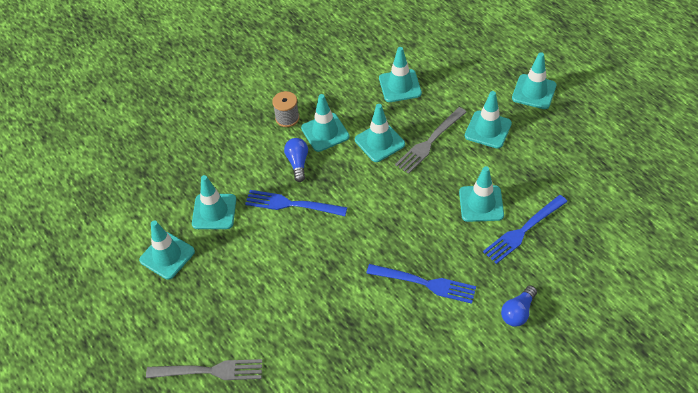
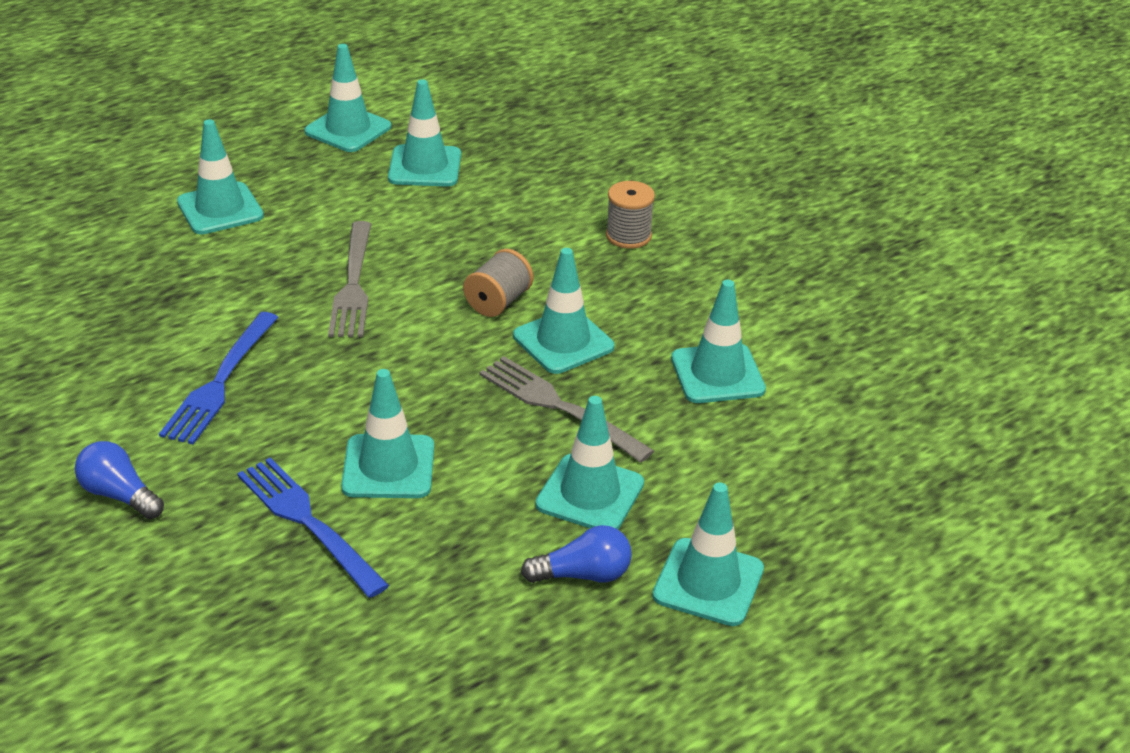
camera: 85 degrees right, 15 degrees down
(209, 371) = (134, 170): grey fork -> grey fork (353, 284)
(292, 204) = (426, 240): blue fork -> none
(298, 163) = (519, 247): blue light bulb -> blue light bulb (583, 575)
(325, 132) = (591, 277): turquoise traffic cone -> turquoise traffic cone (220, 209)
(348, 169) = (498, 302): none -> grey spool

